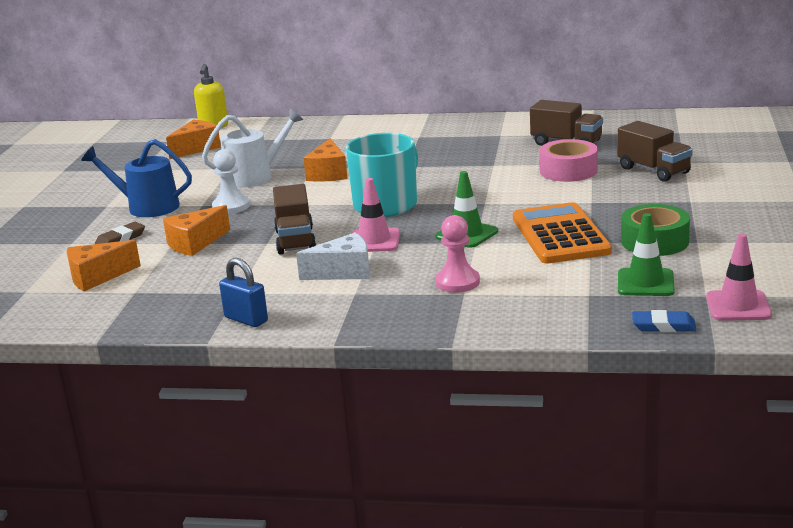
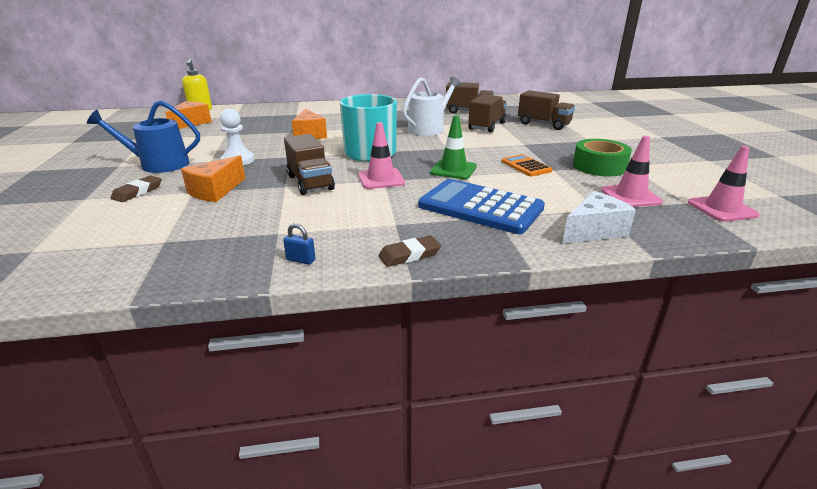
camera: 20 degrees left, 5 degrees up
(97, 277) = (118, 229): orange cheese -> none
(246, 319) = (301, 260): blue padlock -> blue padlock, size x0.58
(254, 176) = (248, 139): white watering can -> white watering can (429, 129)
(344, 272) = (372, 206): white cheese -> white cheese (594, 231)
(347, 324) = (409, 255): none -> brown eraser
(457, 282) = (480, 207): pink pawn -> blue calculator
(560, 235) = (526, 166): orange calculator -> orange calculator, size x0.51
(568, 171) = (487, 126): pink tape -> brown truck
(645, 283) = (630, 196): green traffic cone -> pink traffic cone
(663, 326) = (689, 230): blue eraser -> none

